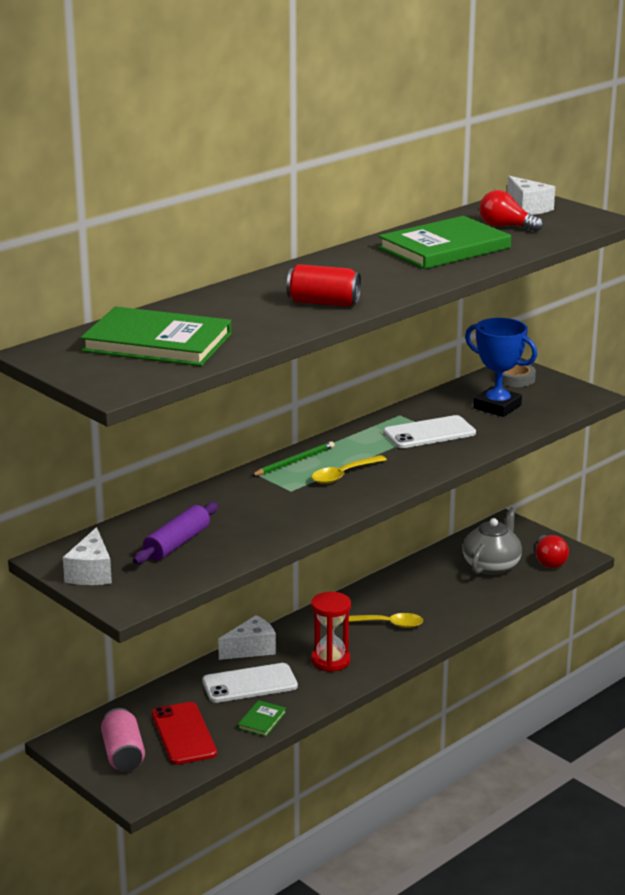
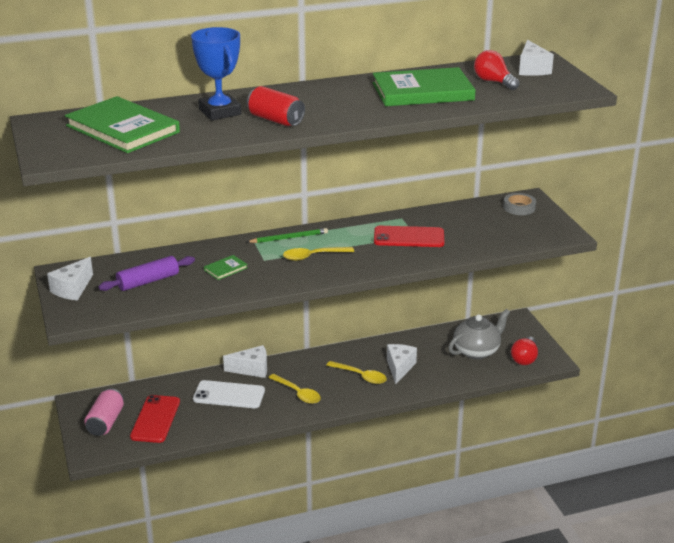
camera: 25 degrees right, 5 degrees up
(262, 720) = (214, 425): green book -> green book (225, 269)
(330, 661) = (298, 393): red hourglass -> yellow spoon
(422, 604) = (399, 368): none -> white cheese
(429, 433) = (409, 237): white phone -> red phone
(497, 407) = (482, 227): blue trophy -> blue trophy (220, 112)

